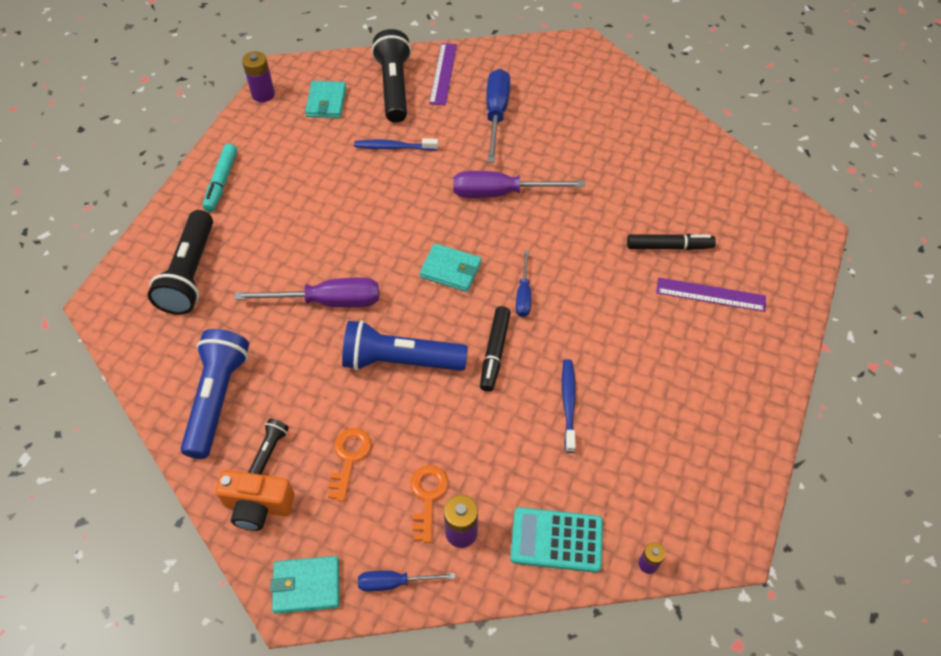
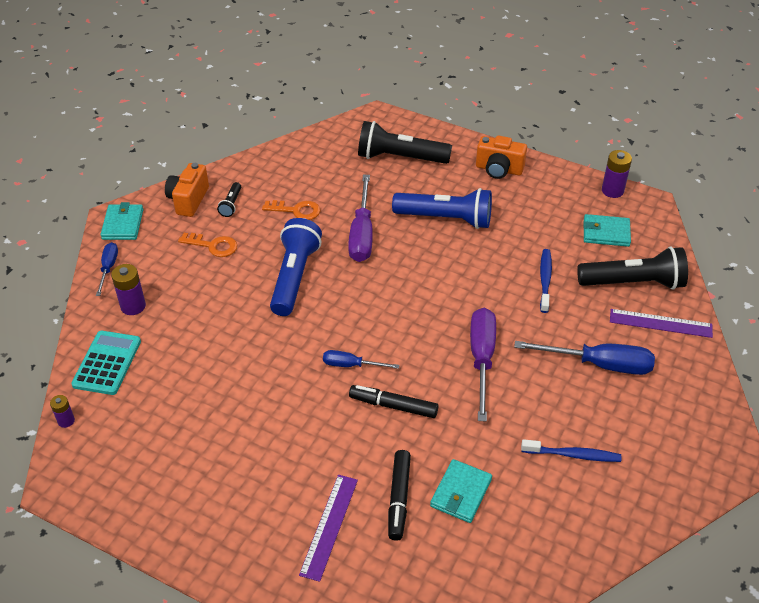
camera: 95 degrees right, 10 degrees down
(217, 399) = (281, 177): blue flashlight -> blue flashlight (445, 219)
(221, 182) = (499, 169): turquoise marker -> orange camera
(269, 450) = (231, 204): black flashlight -> black flashlight turned 75 degrees clockwise
(428, 496) = (168, 288): orange key -> orange key (296, 210)
(450, 270) = (387, 314): turquoise wallet -> turquoise wallet (461, 493)
(494, 352) = (291, 339): black marker -> black marker (393, 406)
(568, 404) = (227, 385): blue toothbrush -> blue toothbrush (573, 455)

